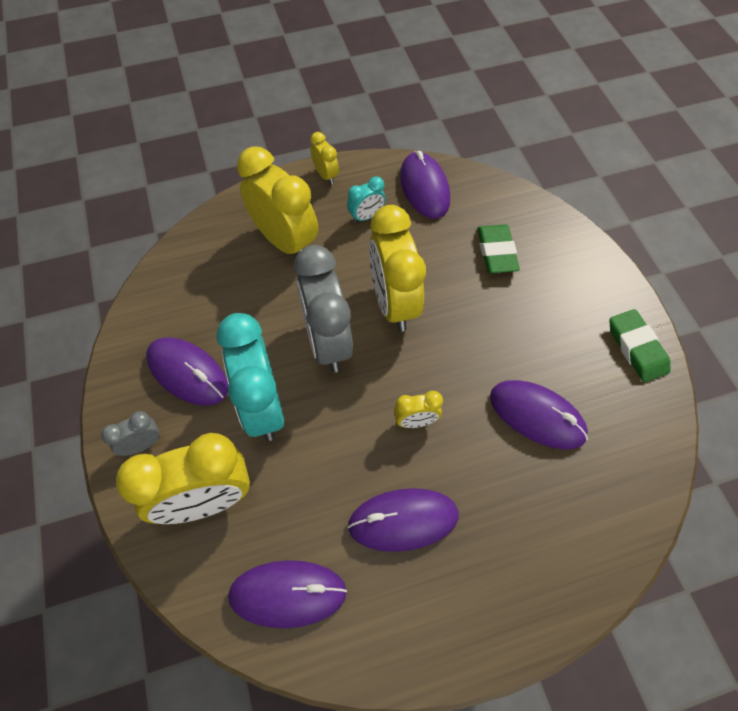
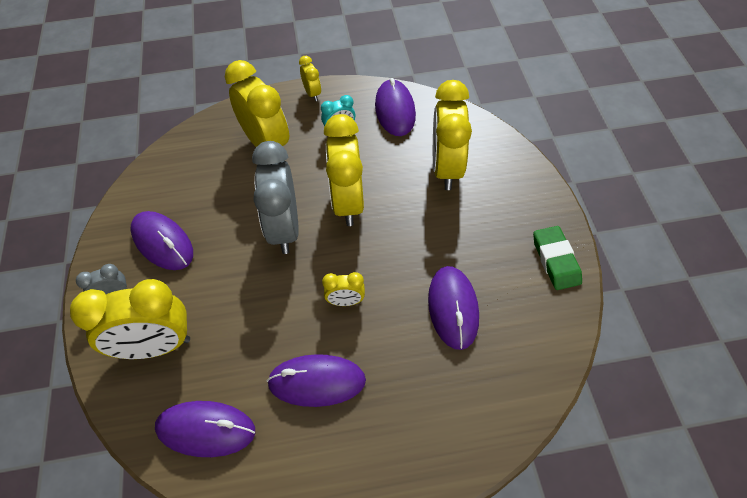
camera: 10 degrees right, 5 degrees down
(262, 406) = (218, 276): turquoise clock -> none
(496, 252) = (446, 168): green eraser -> yellow clock
(537, 416) = (453, 308): purple mouse -> purple mouse turned 45 degrees clockwise

